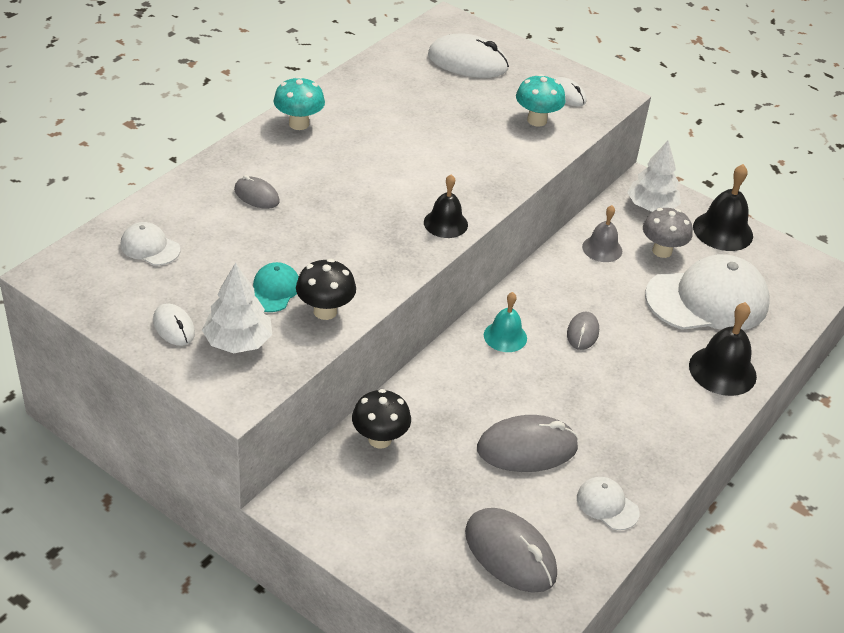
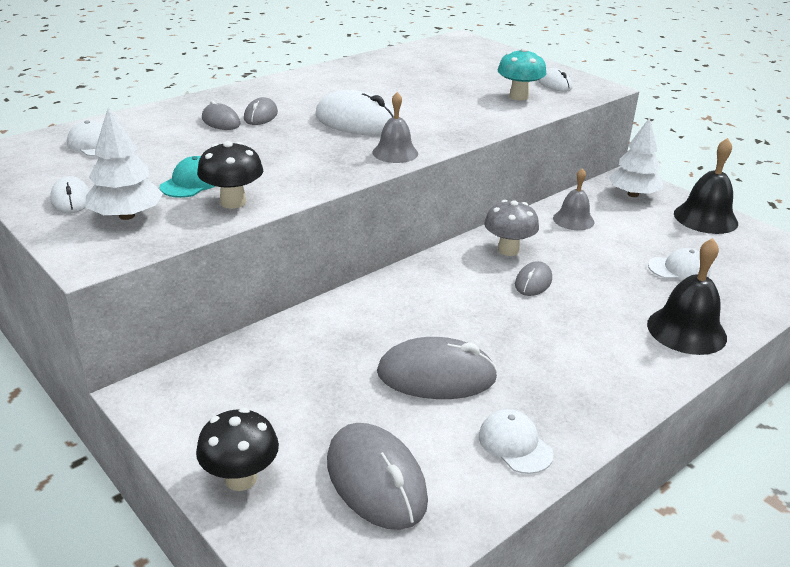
camera: 15 degrees right, 10 degrees down
(292, 182) = (261, 115): none -> grey mouse
(299, 124) = (290, 83): turquoise mushroom -> none
(380, 439) = (275, 348): black mushroom -> black mushroom (241, 478)
(445, 223) = (395, 153): black bell -> grey bell
(467, 62) = (467, 60): white mouse -> white mouse (356, 122)
(505, 336) = (448, 276): turquoise bell -> none
(662, 251) = (636, 227): grey mushroom -> grey mushroom (508, 250)
(707, 300) = (679, 269): white cap -> white cap, size x0.45

